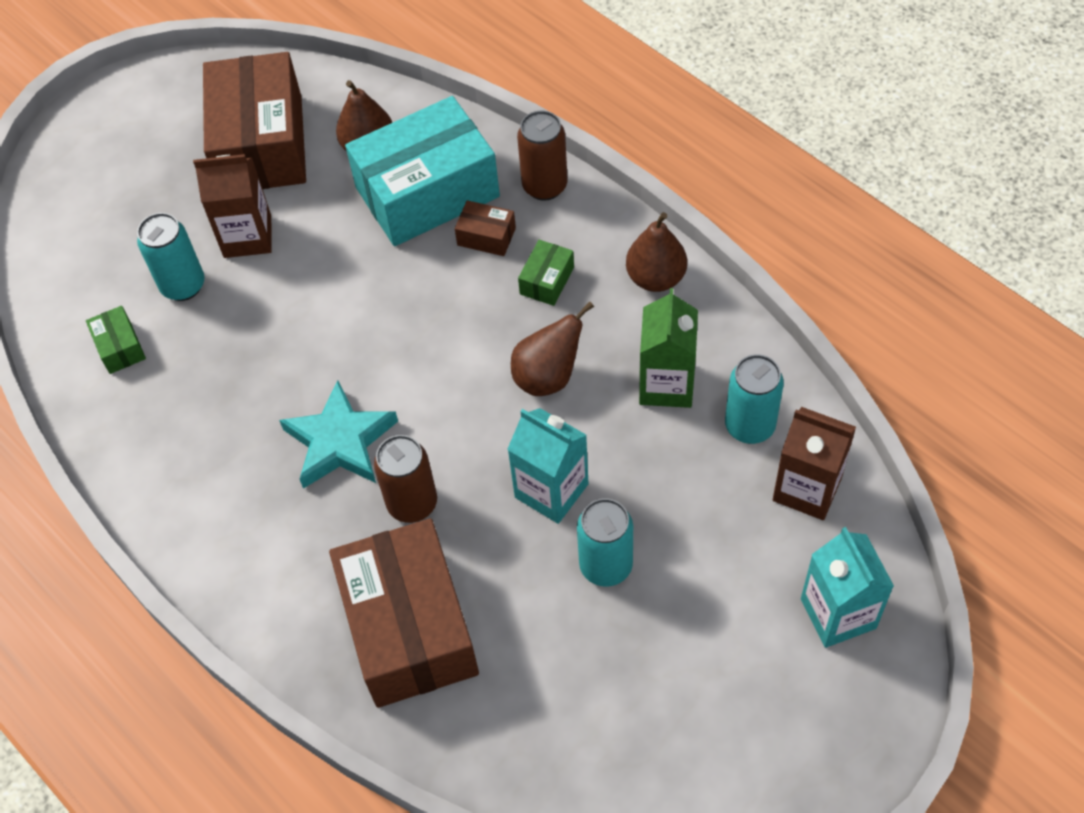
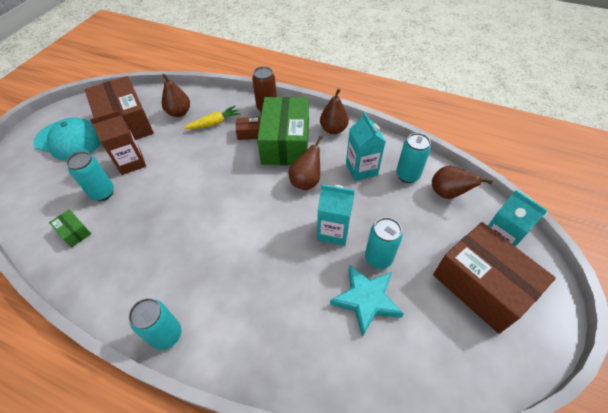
camera: 25 degrees left, 5 degrees down
(151, 152) = (69, 140): none -> turquoise cap
(215, 570) = (167, 335): none -> turquoise can
(340, 442) = (214, 242): turquoise star -> turquoise star (366, 300)
(409, 627) = (292, 327): brown box -> brown box (481, 285)
(412, 503) = (266, 260): brown can -> none
(427, 192) = (214, 123): turquoise box -> yellow carrot
(547, 281) = (286, 143): green box -> green box, size x2.43
(666, 384) = (361, 169): green carton -> turquoise carton
(807, 488) = (447, 193): brown carton -> brown pear

